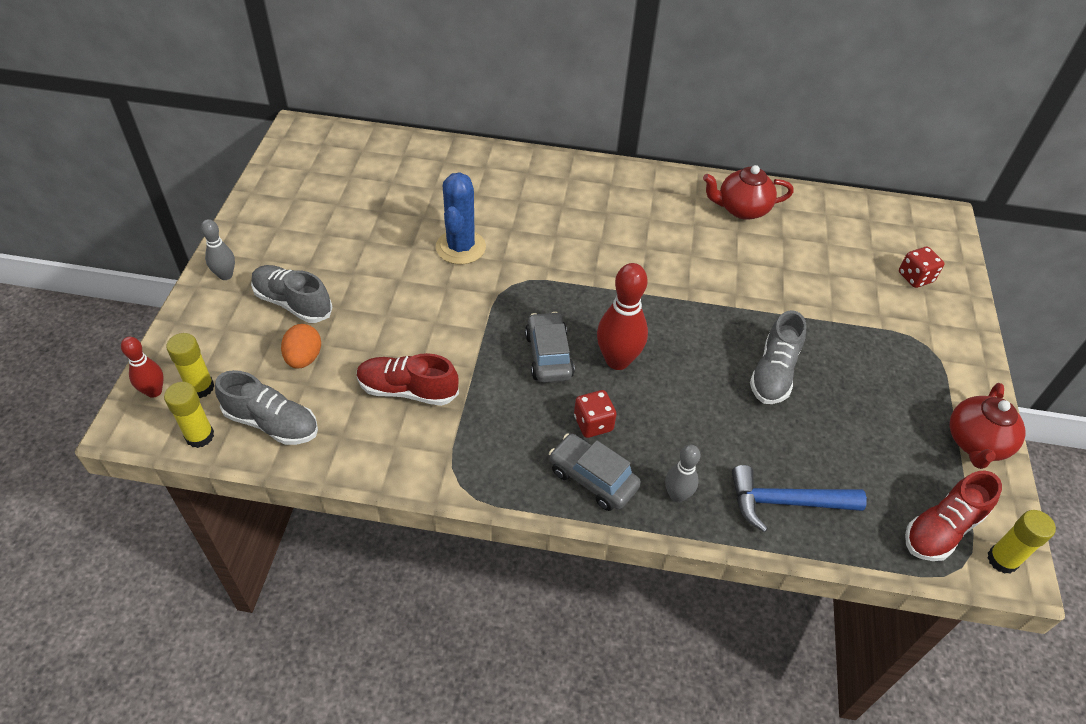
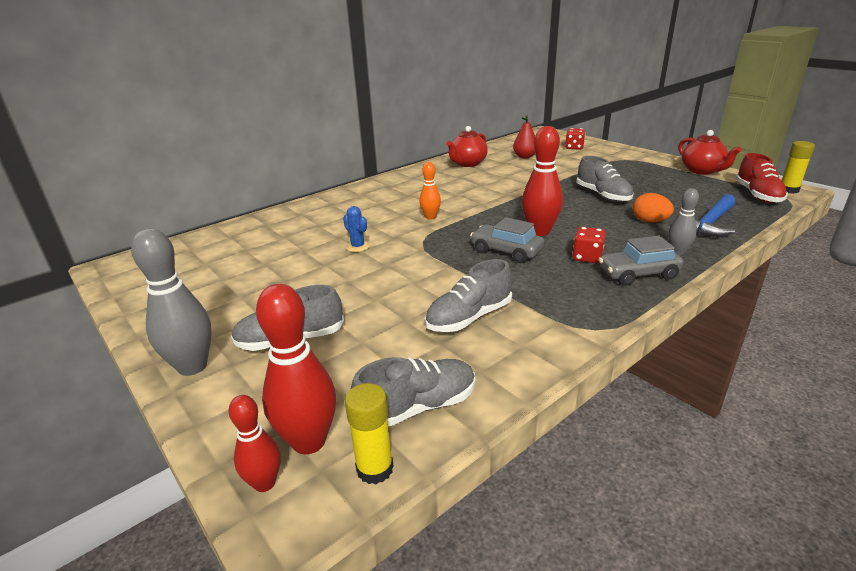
camera: 45 degrees left, 20 degrees down
(200, 387) = (309, 441): yellow glue stick -> red bowling pin
(225, 275) = (192, 366): grey bowling pin -> grey bowling pin, size x1.72
(304, 358) = (363, 357): orange egg -> orange egg (649, 221)
(408, 390) = (469, 317): red shoe -> grey shoe
(460, 247) = (358, 247): blue cactus -> blue cactus, size x0.53
(568, 260) = (430, 217): none -> orange bowling pin
(824, 246) = (525, 157): none -> red pear

